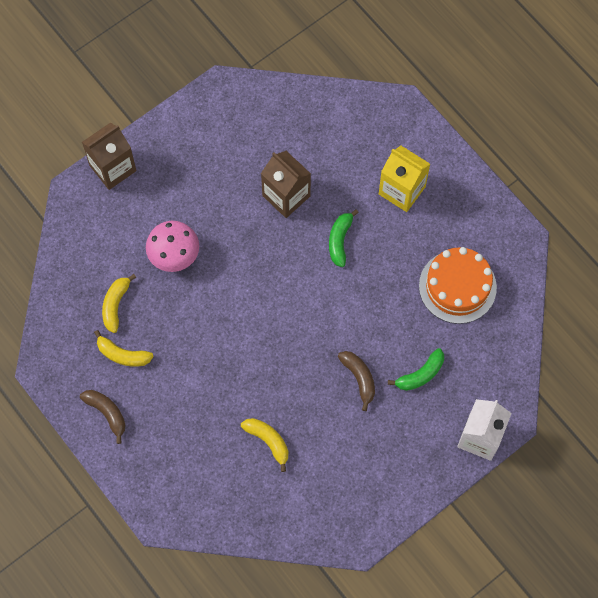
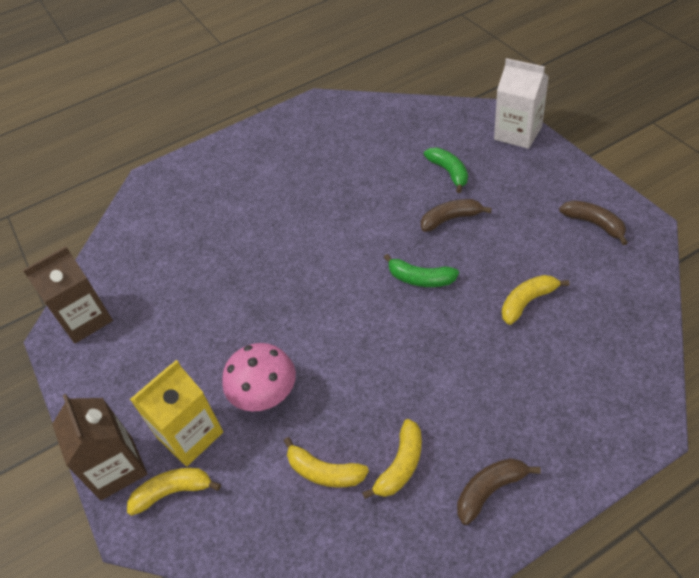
camera: 75 degrees left, 20 degrees down
(97, 210) = (173, 492): none -> yellow banana
(286, 196) = (219, 276): brown carton -> brown carton (86, 319)
(340, 240) = (286, 230): green banana -> green banana (420, 279)
(358, 500) = (594, 224): none -> brown banana
(402, 190) = (242, 181): yellow carton -> yellow carton (190, 435)
(457, 286) = (356, 144): orange cake -> none

